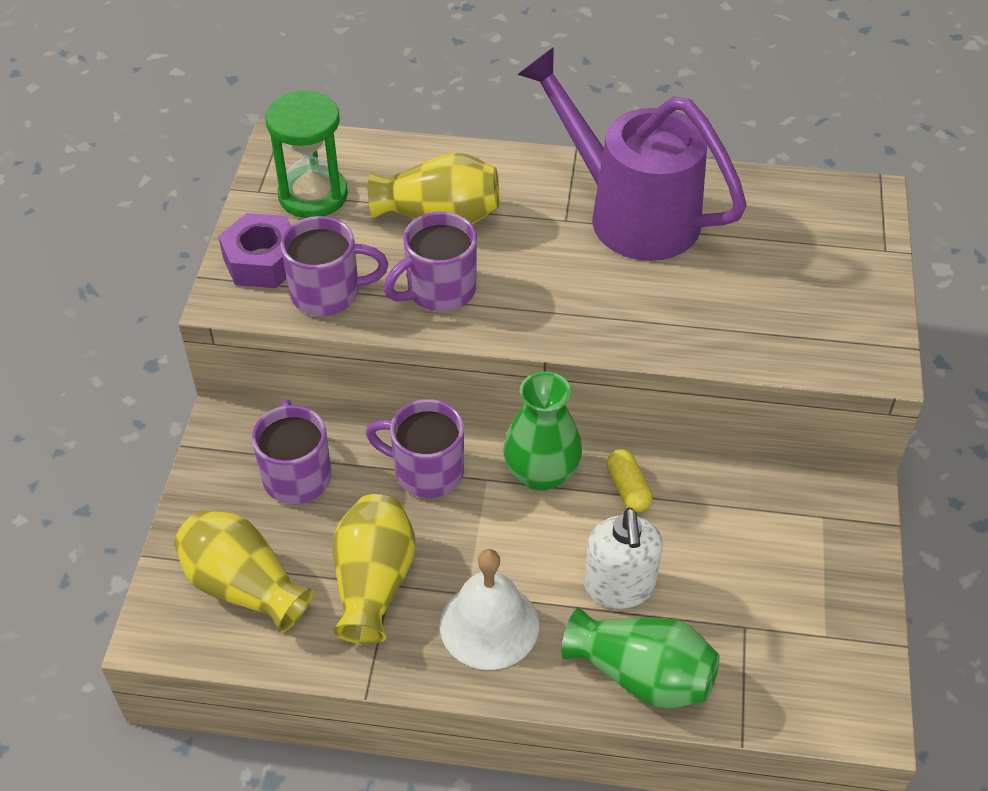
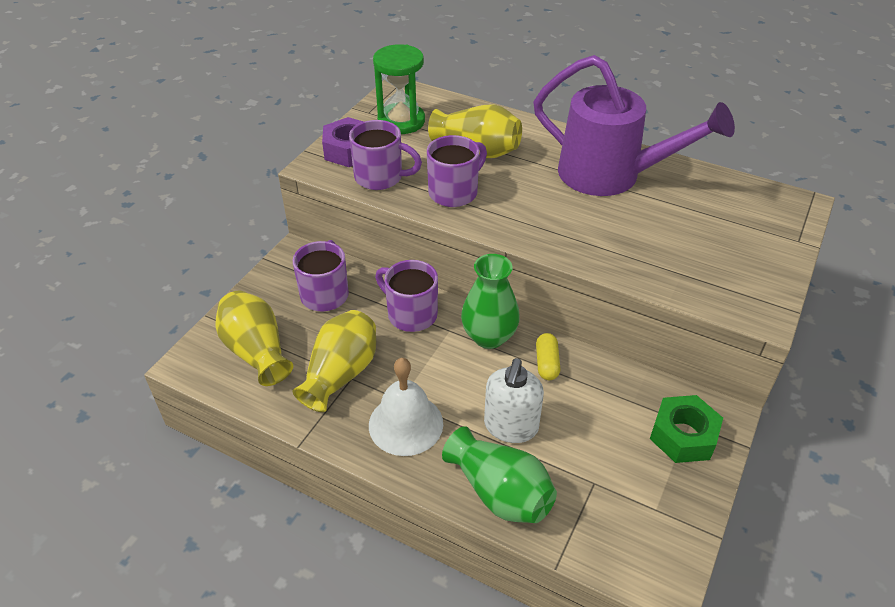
camera: 20 degrees right, 5 degrees down
(439, 290) = (454, 192): purple mug -> purple mug turned 150 degrees clockwise
(630, 213) = (611, 176): purple watering can -> purple watering can turned 150 degrees clockwise
(823, 534) = (683, 436): none -> green nut

